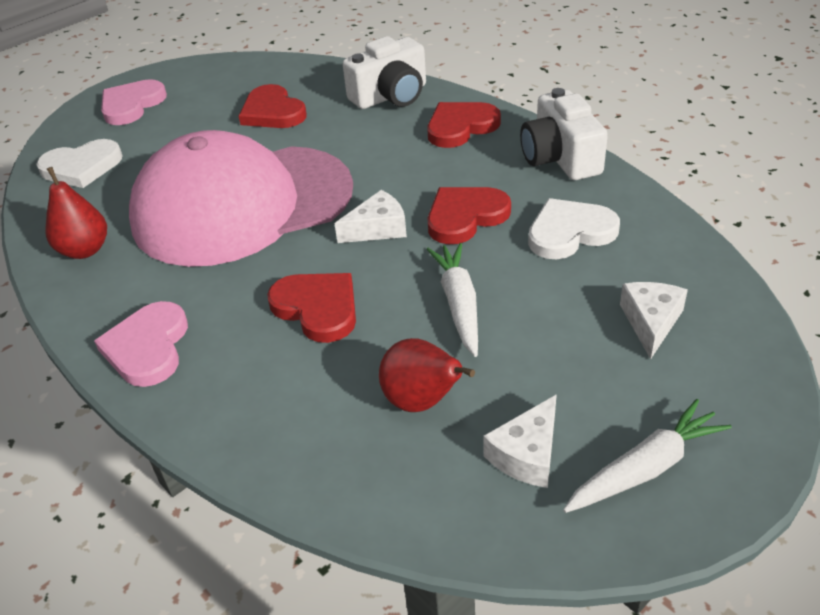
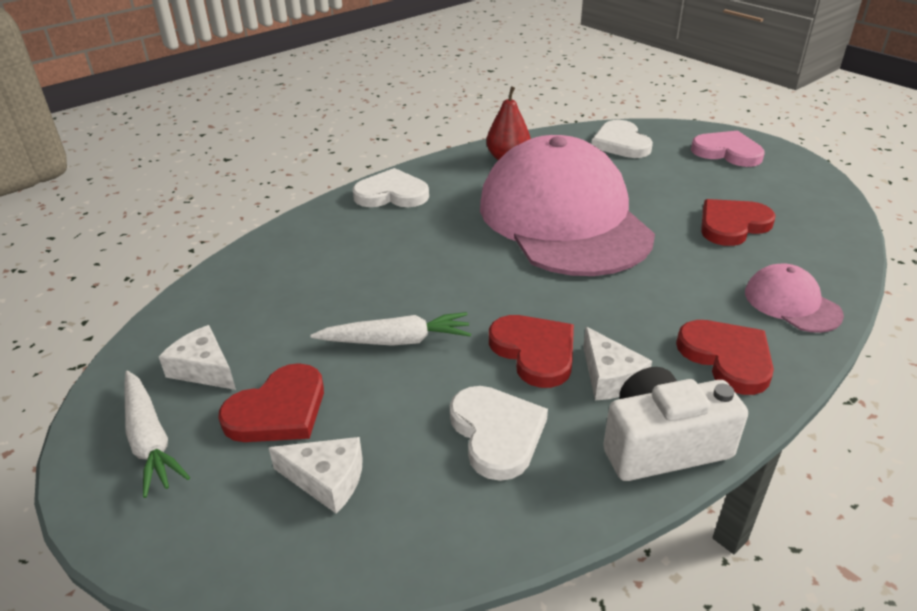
camera: 90 degrees right, 5 degrees down
(148, 347) = (391, 194): pink heart -> white heart
(317, 308) = (413, 263): red heart -> red heart (278, 410)
(378, 228) = (520, 293): white cheese -> white cheese (609, 377)
(391, 96) = (792, 303): white camera -> pink cap
(422, 401) = (285, 315): red pear -> none

